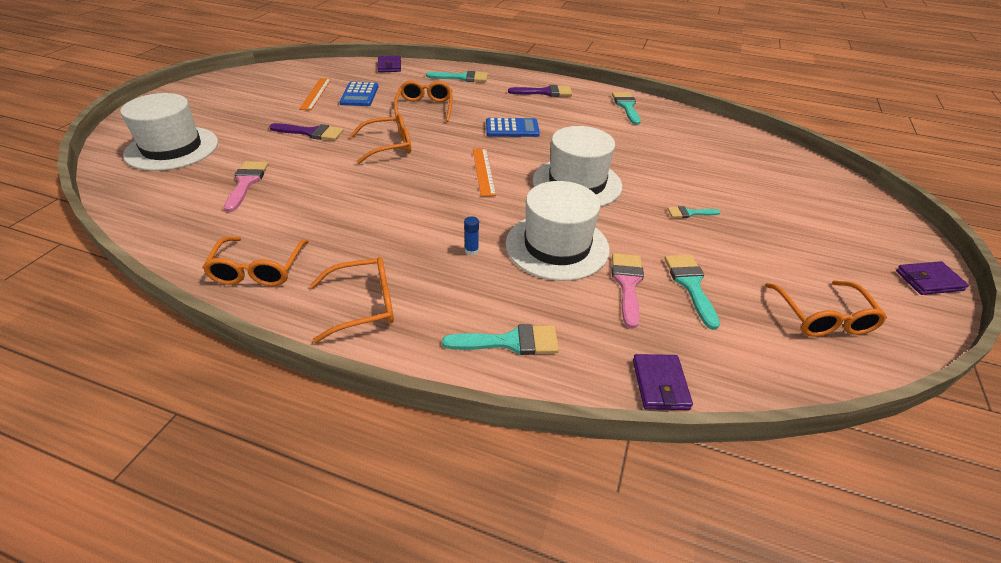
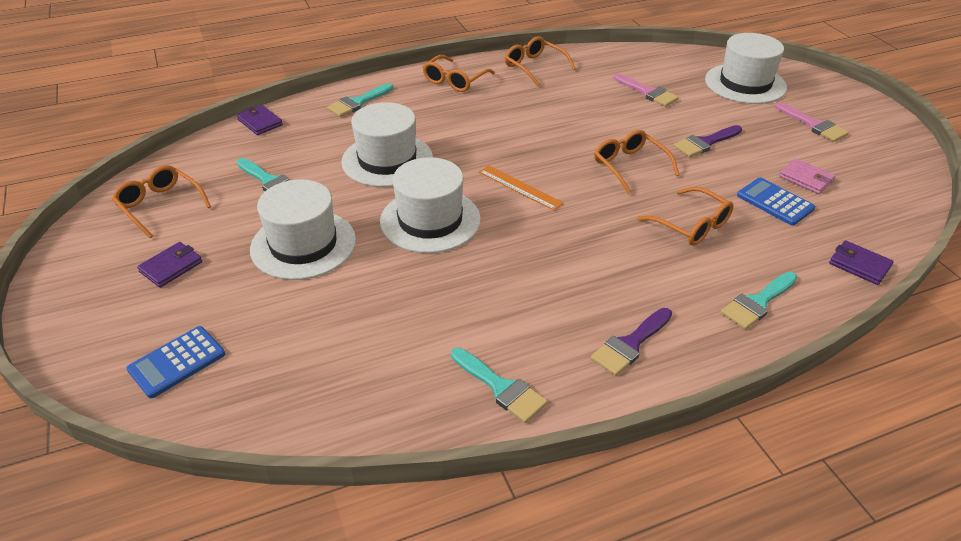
camera: 140 degrees right, 0 degrees up
(316, 93) = (806, 179): orange ruler -> pink wallet
(388, 146) = (629, 166): orange glasses -> orange glasses turned 120 degrees clockwise
(471, 251) = (439, 129): blue glue stick -> none
(512, 128) = (571, 251): blue calculator -> blue calculator (177, 362)
(627, 284) = (315, 160): pink brush -> pink brush (813, 125)
(689, 213) = (303, 244): turquoise brush -> white hat
(929, 280) = (55, 287): purple wallet -> purple wallet (171, 267)

